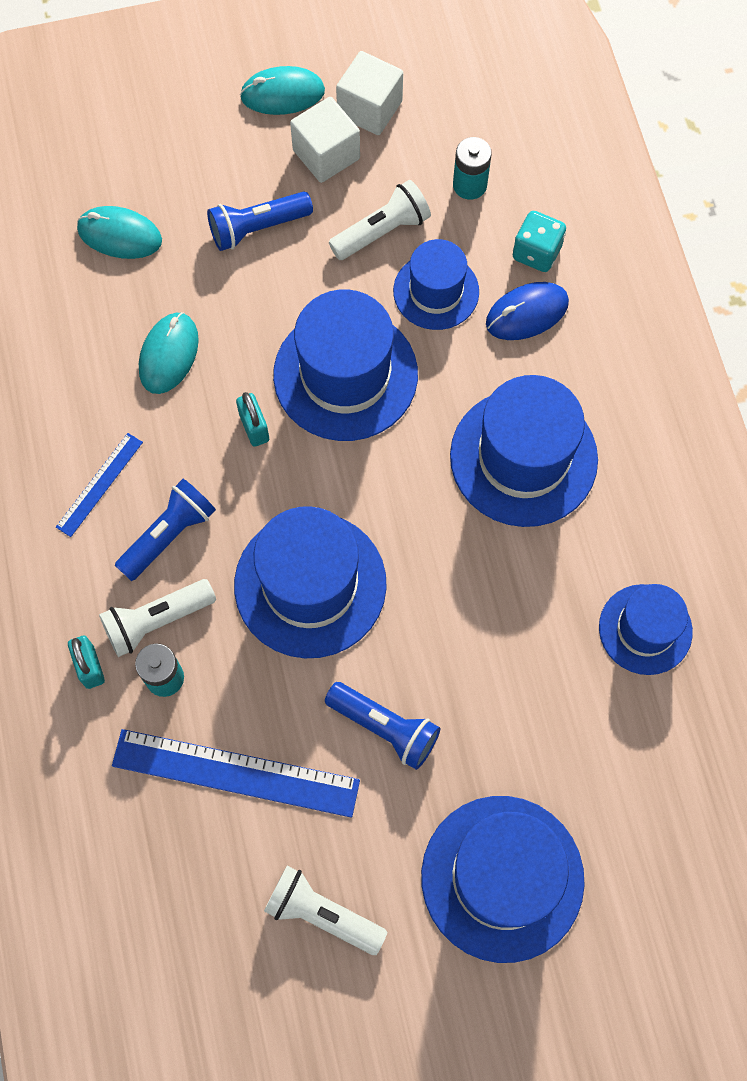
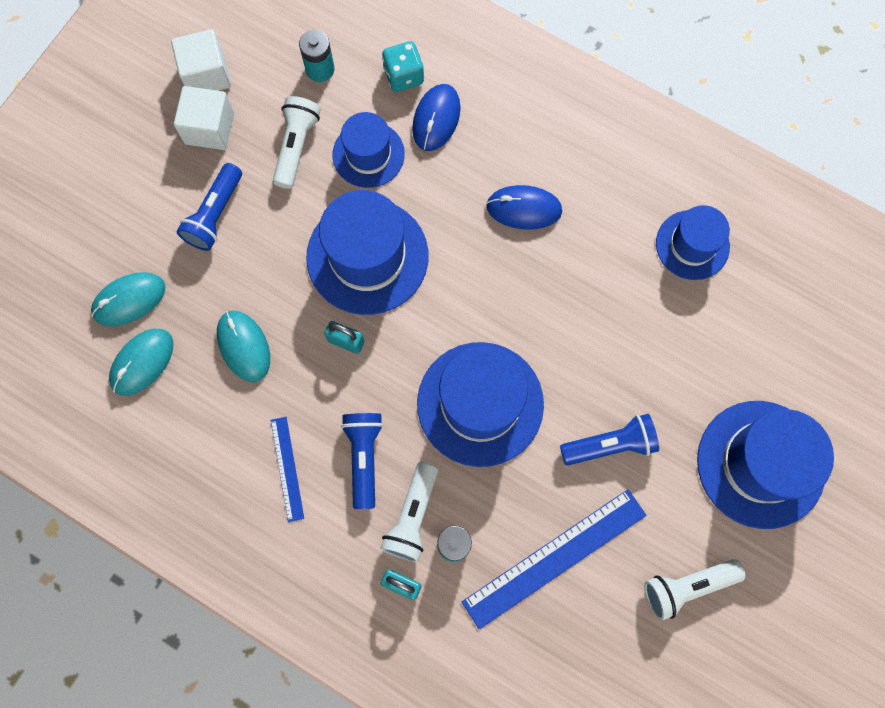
camera: 45 degrees left, 5 degrees up
(282, 94) = (139, 113): turquoise mouse -> turquoise mouse (142, 362)
(523, 457) = (524, 208): blue hat -> blue mouse

